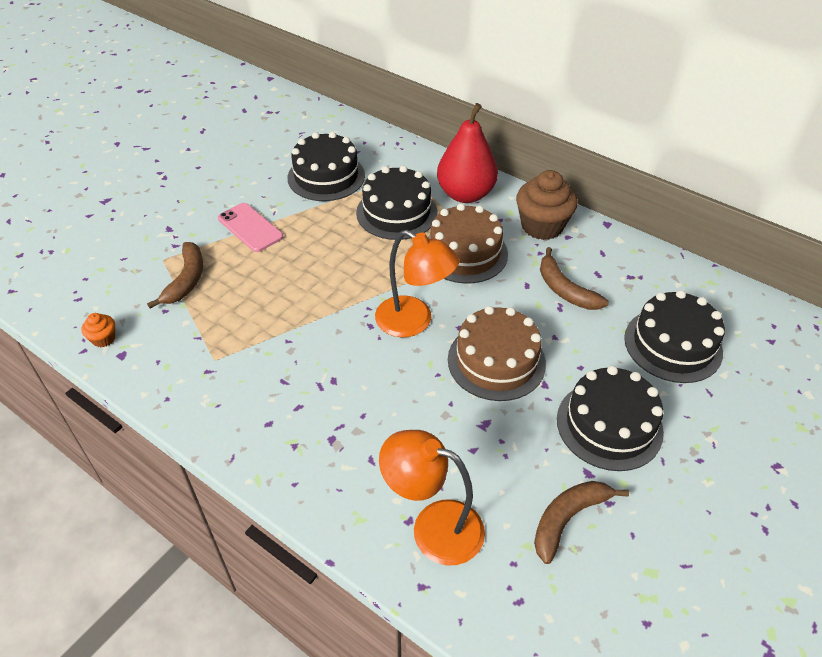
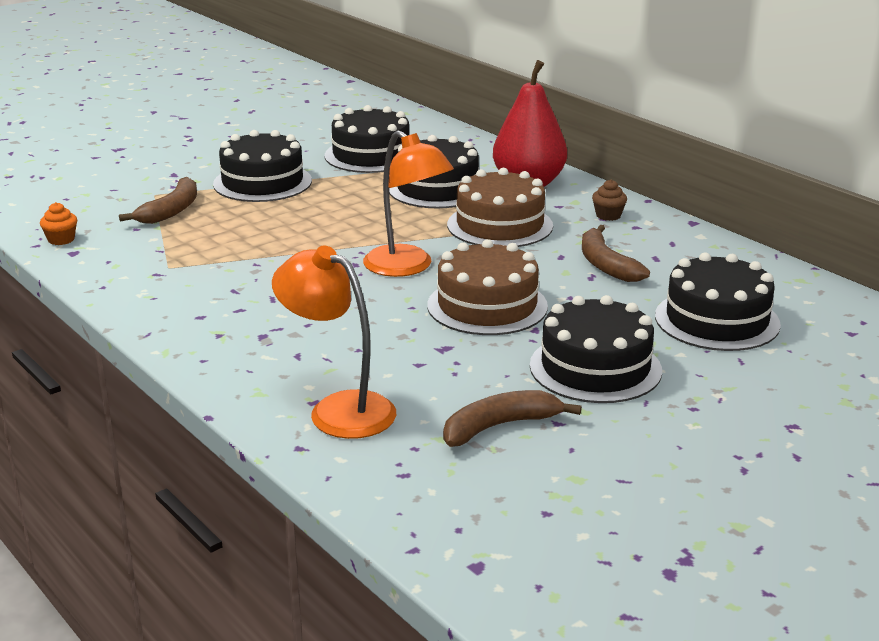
camera: 15 degrees right, 20 degrees down
(250, 228) = (262, 182): pink phone -> black cake
(542, 226) = (608, 216): brown cupcake -> brown cupcake, size x0.47

